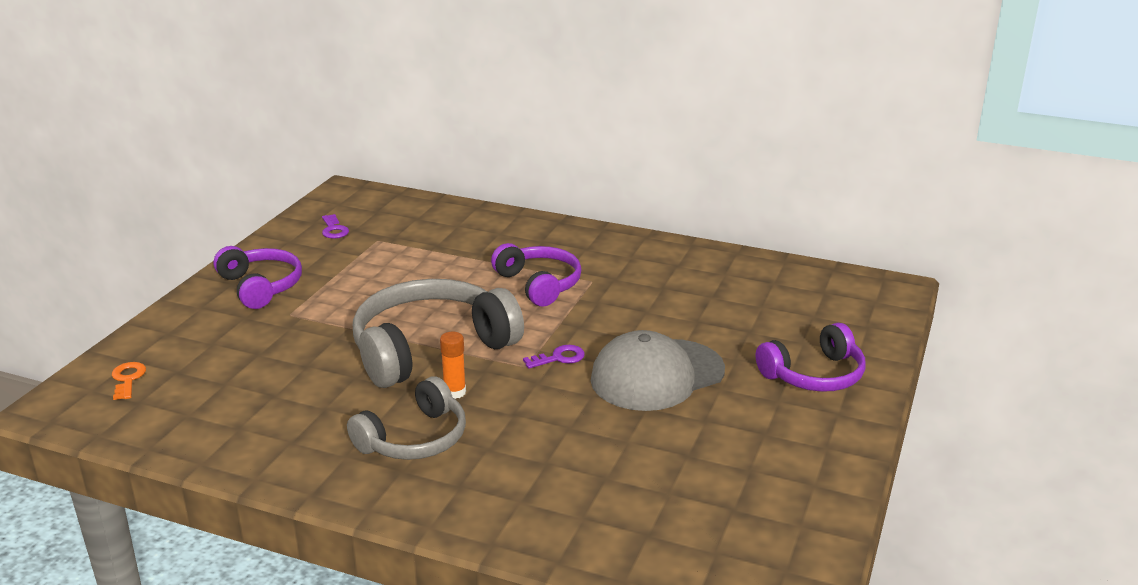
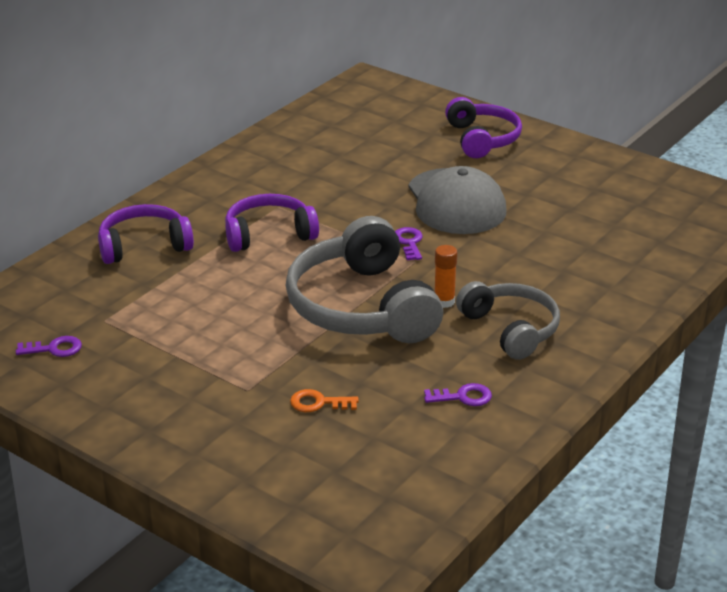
camera: 75 degrees left, 5 degrees up
(128, 379) = (336, 506): orange key -> orange key (318, 403)
(261, 286) = (170, 408): purple headphones -> purple headphones (144, 245)
(290, 423) = (463, 397): none -> purple key

